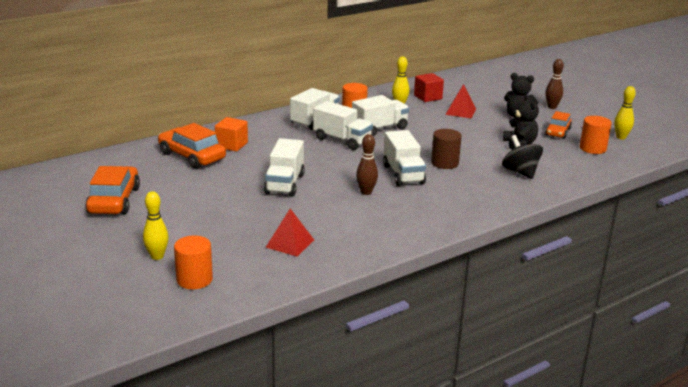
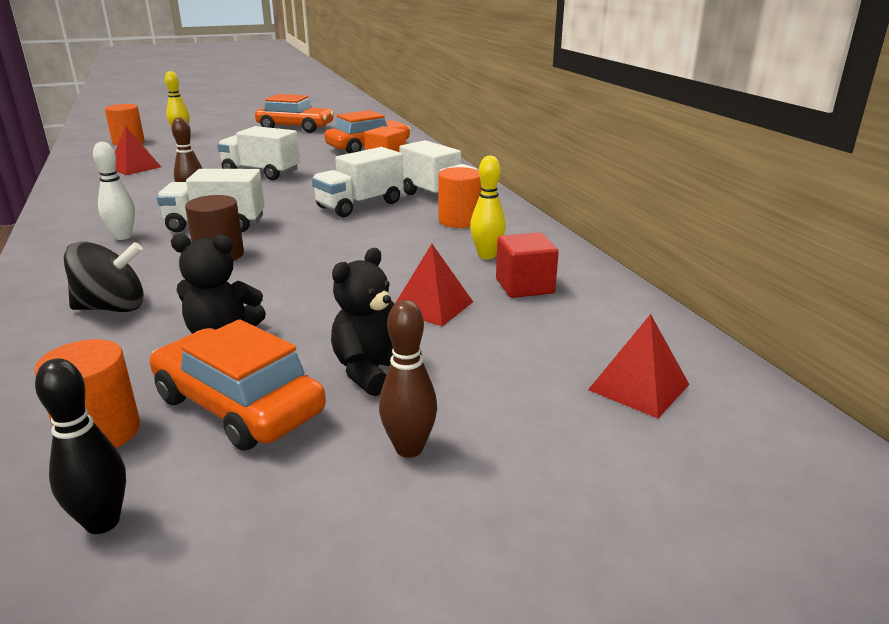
camera: 105 degrees right, 0 degrees up
(379, 129) = (386, 230): white truck -> none
(440, 197) = (123, 236): none -> white bowling pin
(490, 81) = (639, 387): none -> red pyramid
(558, 132) = (238, 405): orange car -> orange car, size x1.62
(621, 137) = (102, 522): yellow bowling pin -> black bowling pin

